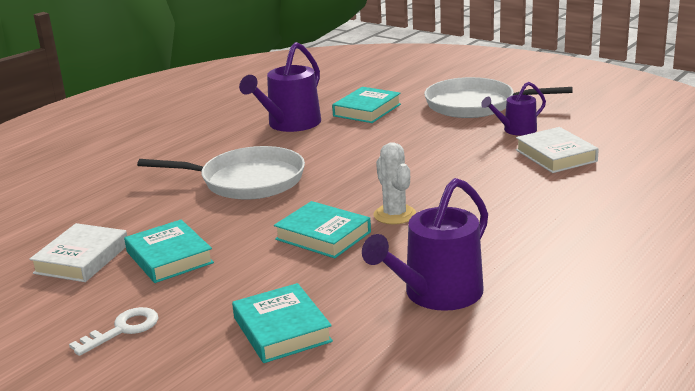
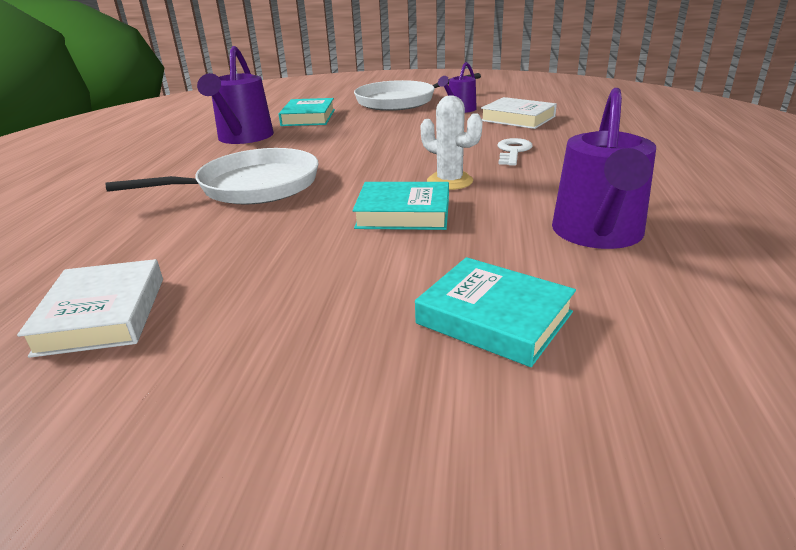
camera: 30 degrees left, 5 degrees up
(123, 329) = (268, 392): white key -> white key (513, 151)
(169, 257) = (239, 279): turquoise book -> none

